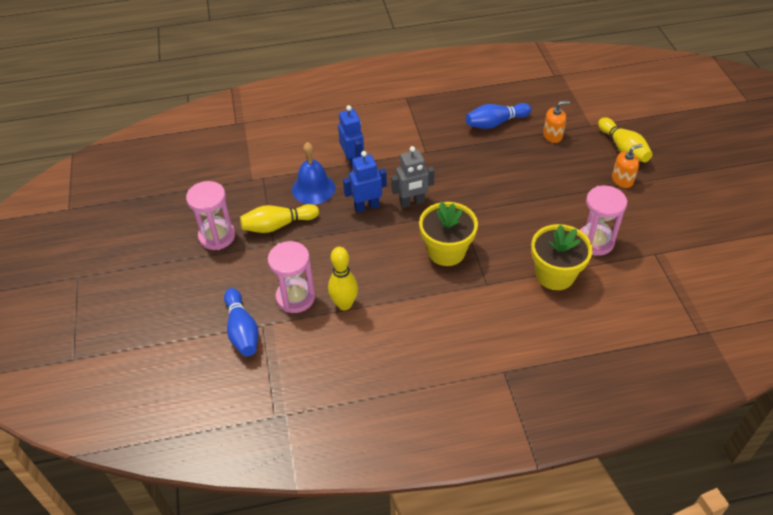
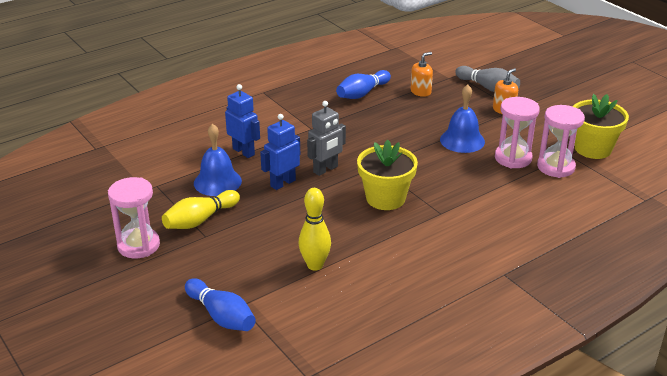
camera: 25 degrees left, 15 degrees down
(295, 297) = (260, 273): pink hourglass -> pink hourglass (555, 167)
(555, 275) = (496, 190): yellow flower pot -> yellow flower pot (593, 149)
(558, 205) = (462, 140): none -> blue bell
(623, 148) = (488, 88): yellow bowling pin -> grey bowling pin

